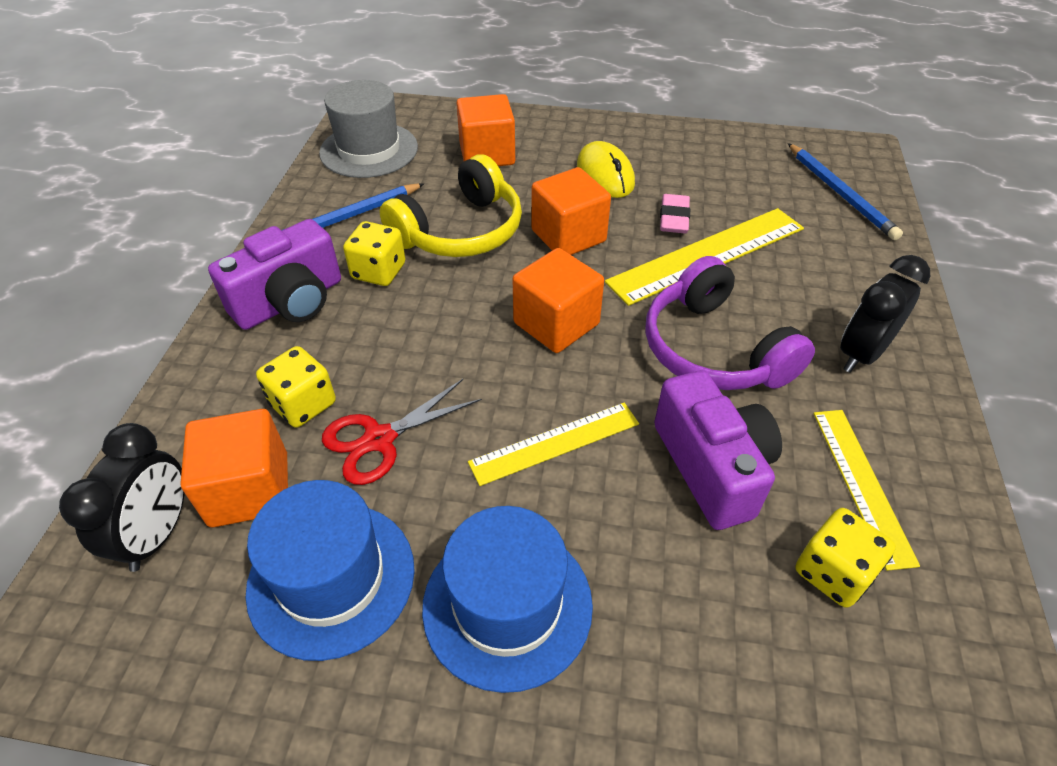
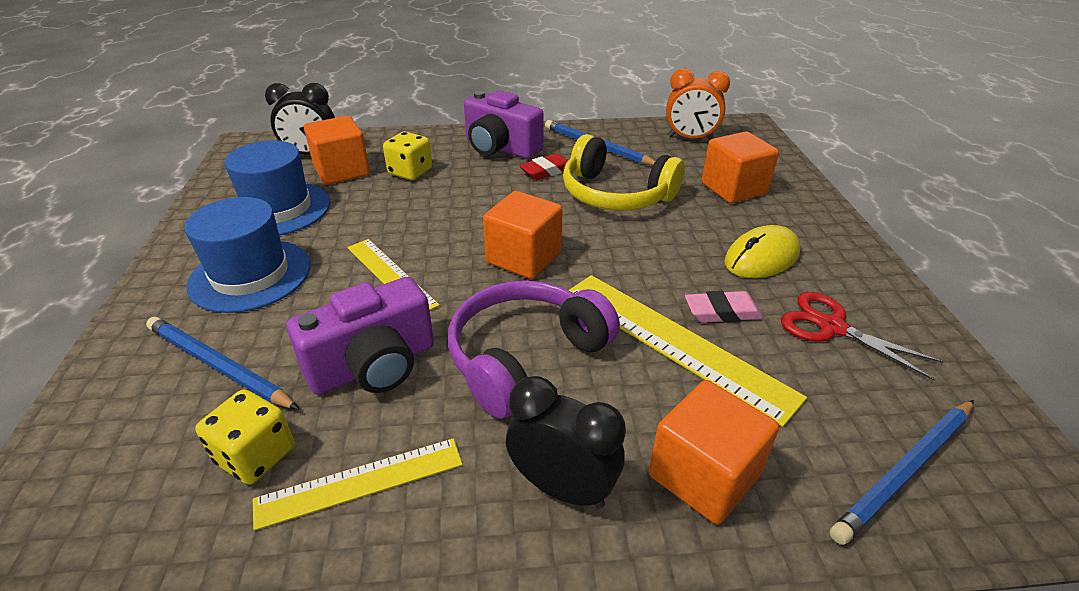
camera: 75 degrees right, 10 degrees down
(369, 150) = (690, 138): grey hat -> orange clock
(378, 271) = (547, 171): yellow dice -> red eraser
(379, 439) = (384, 203): red scissors -> red scissors (831, 327)
(568, 236) = (645, 248): orange cube -> orange cube (703, 475)
(694, 626) = (218, 366): none -> blue pencil

